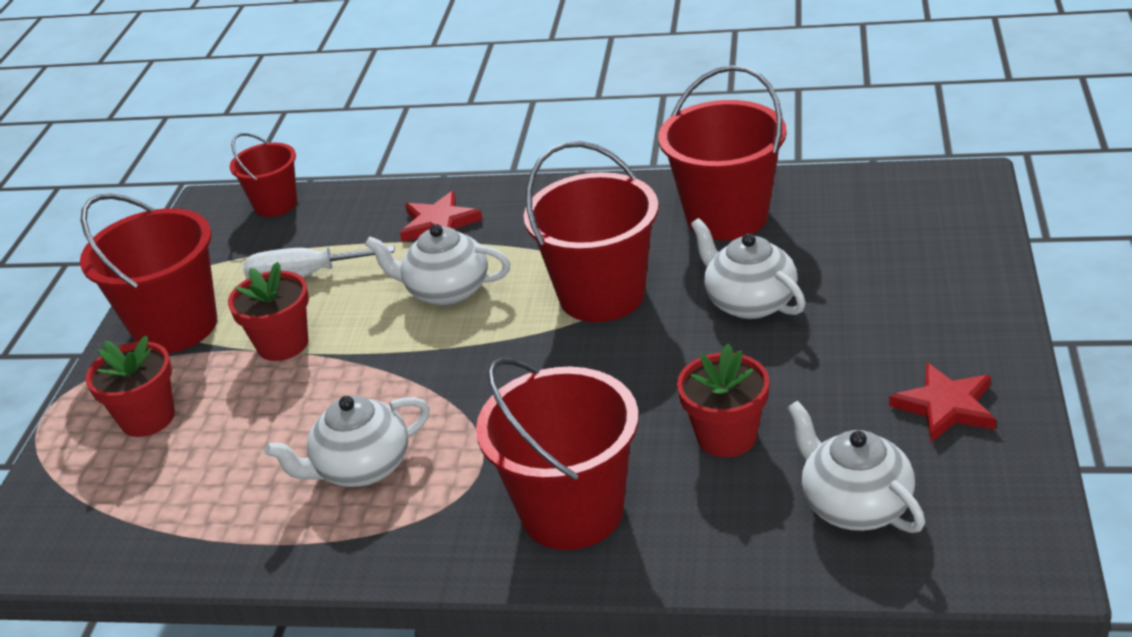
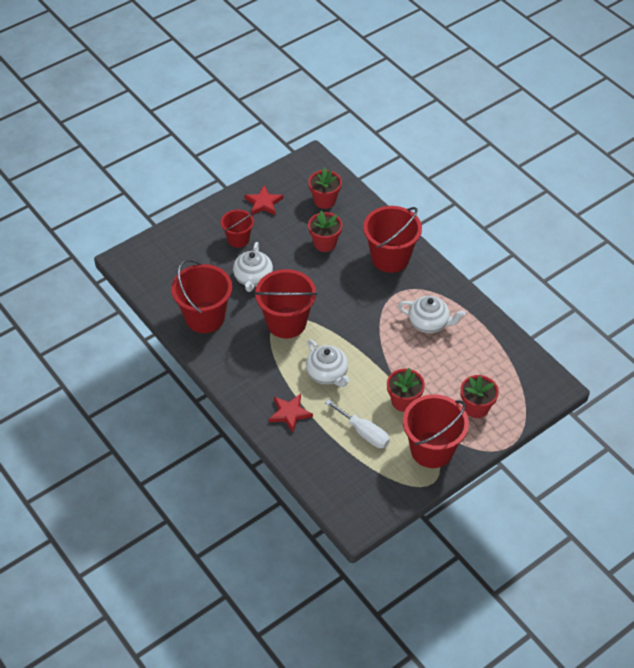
camera: 140 degrees left, 15 degrees up
(275, 204) = (331, 494): red bucket -> red bucket (238, 239)
(855, 505) = (324, 200): white teapot -> red flower pot

